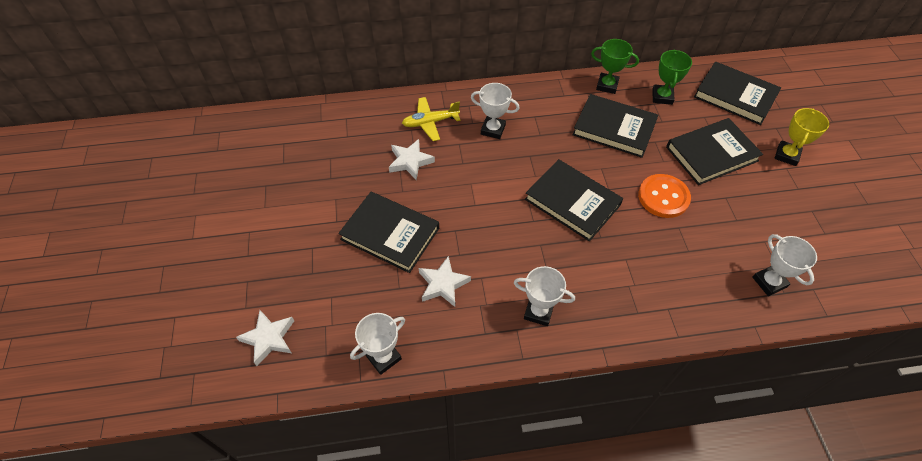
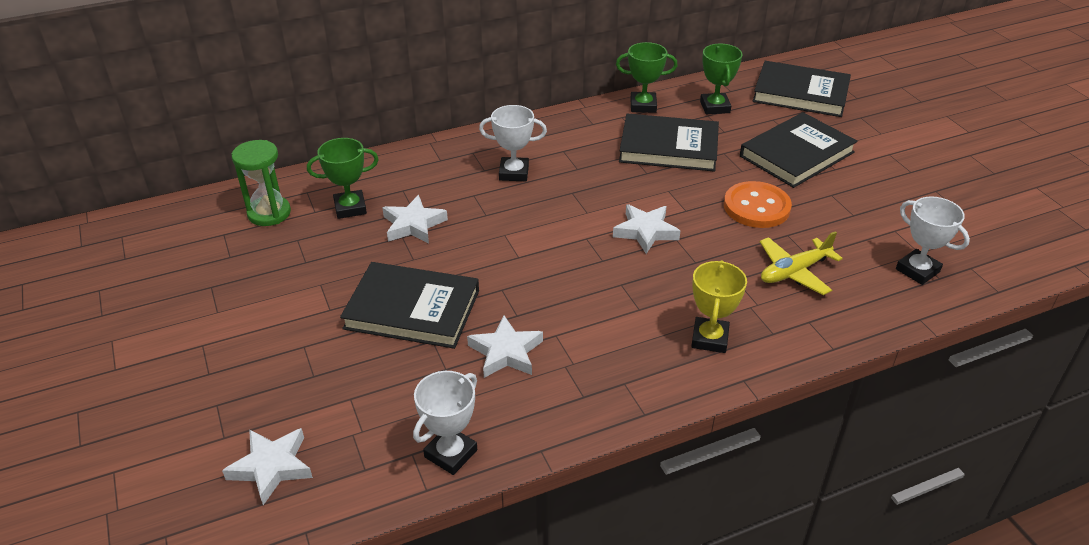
camera: 15 degrees left, 15 degrees down
(317, 132) = (269, 213): none -> green hourglass
(371, 138) = (350, 208): none -> green trophy
(430, 122) = (427, 178): yellow plane -> yellow plane (794, 272)
(538, 312) = (646, 358): white trophy -> none
(572, 202) = (645, 231): black book -> white star
(786, 155) = (884, 141): yellow trophy -> yellow trophy (709, 339)

